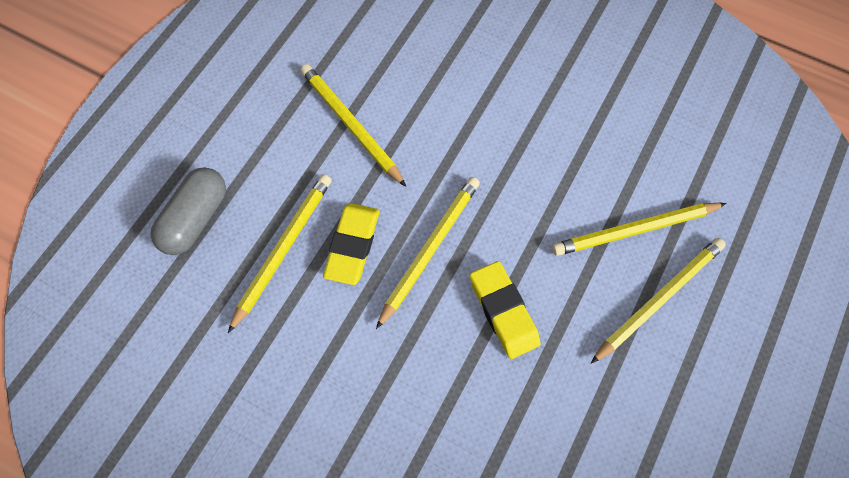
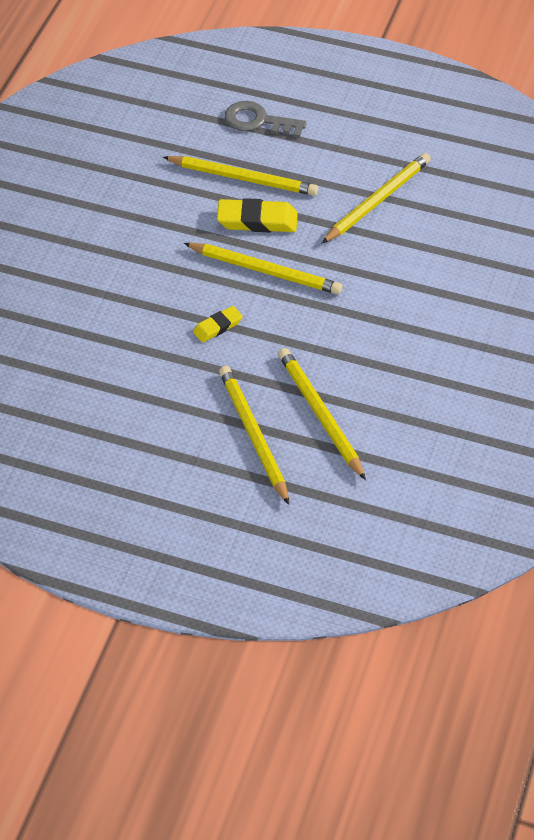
camera: 80 degrees right, 15 degrees down
(195, 219) = (258, 121): grey capsule -> grey key
(503, 311) = (217, 327): yellow eraser -> yellow eraser, size x0.59
(658, 299) = (253, 435): yellow pencil -> yellow pencil turned 150 degrees counterclockwise

